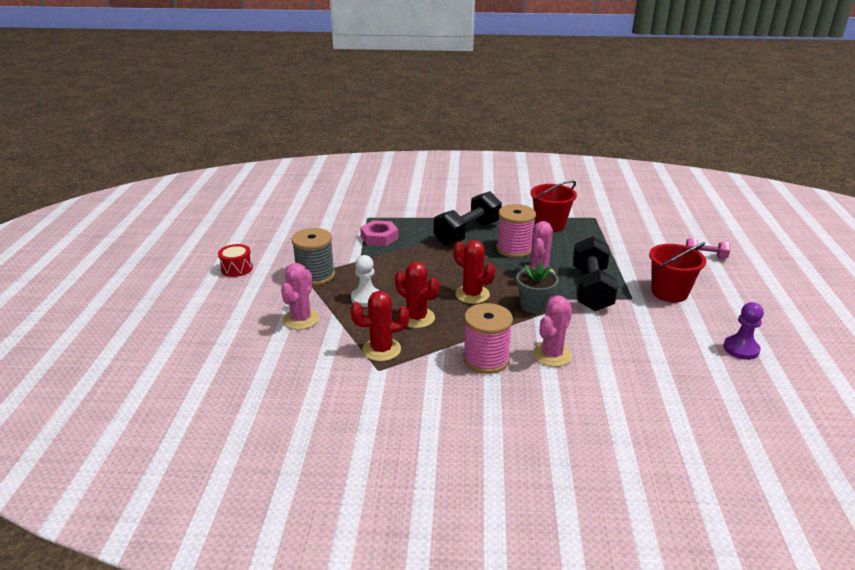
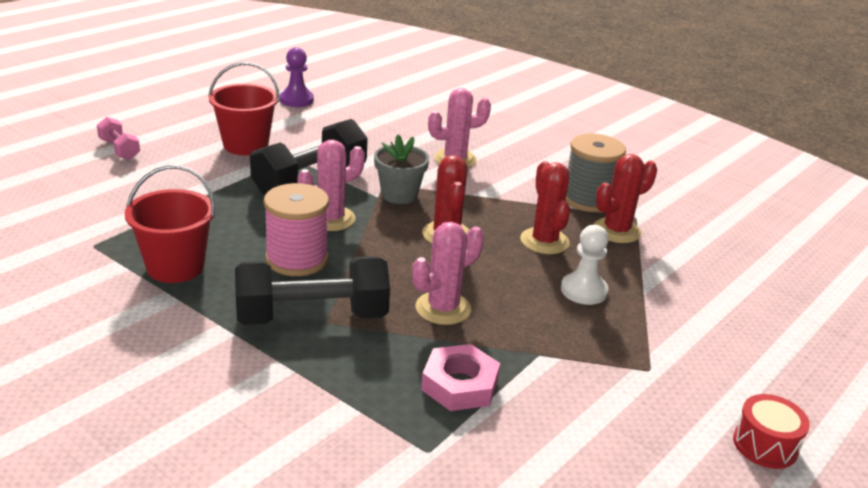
camera: 145 degrees left, 0 degrees up
(301, 319) = (691, 303): pink cactus -> pink cactus (443, 308)
(315, 275) = (631, 361): grey spool -> grey spool (588, 199)
(381, 349) = (616, 231): red cactus -> red cactus turned 60 degrees counterclockwise
(486, 359) = (520, 181): pink spool -> none

